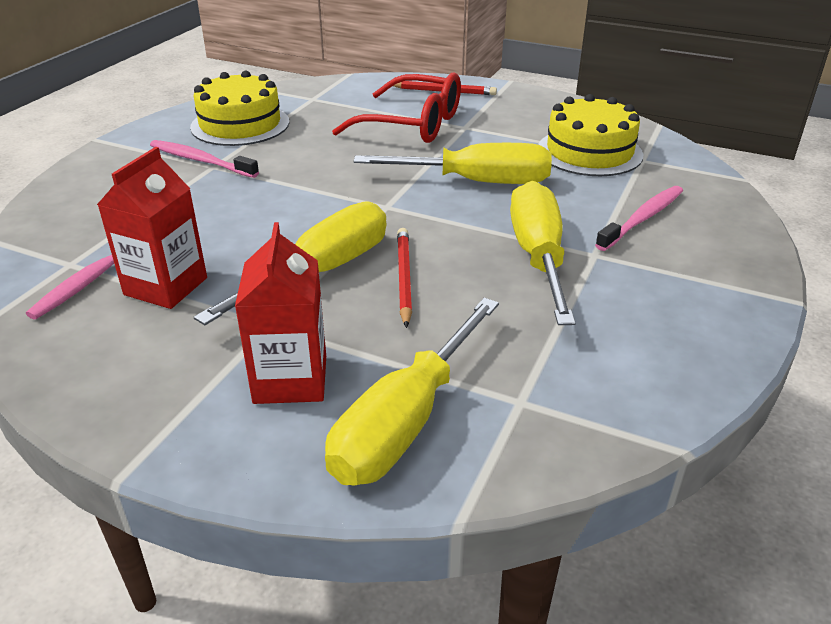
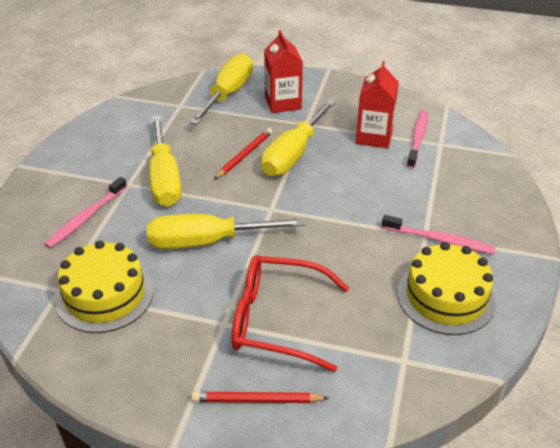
camera: 170 degrees right, 5 degrees up
(404, 278) = (244, 155): red pencil -> red pencil turned 135 degrees counterclockwise

